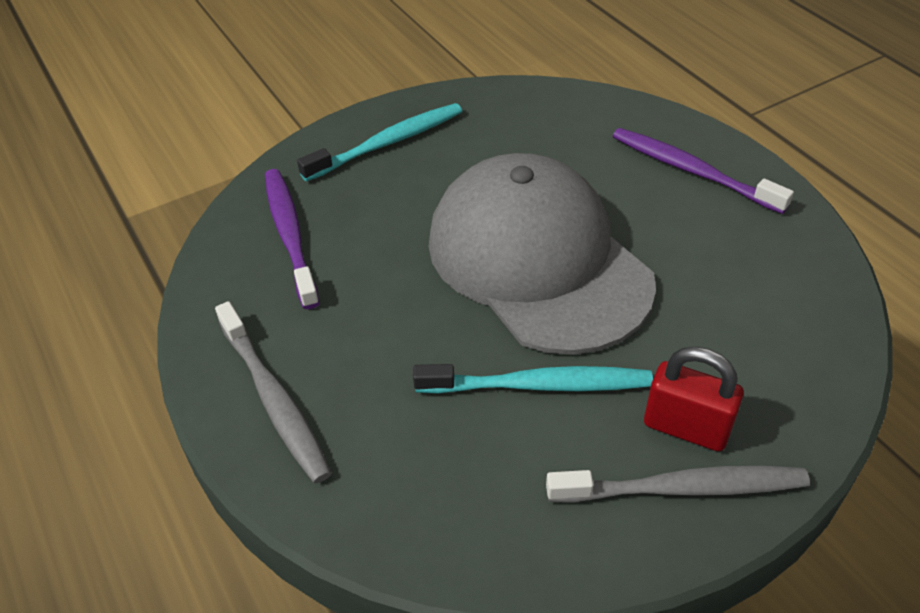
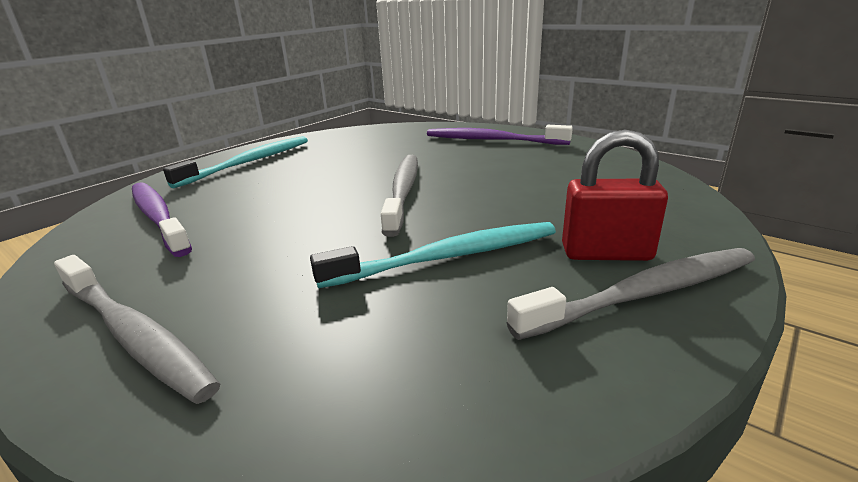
camera: 20 degrees left, 20 degrees down
(538, 260) = (403, 191): grey cap -> grey toothbrush

